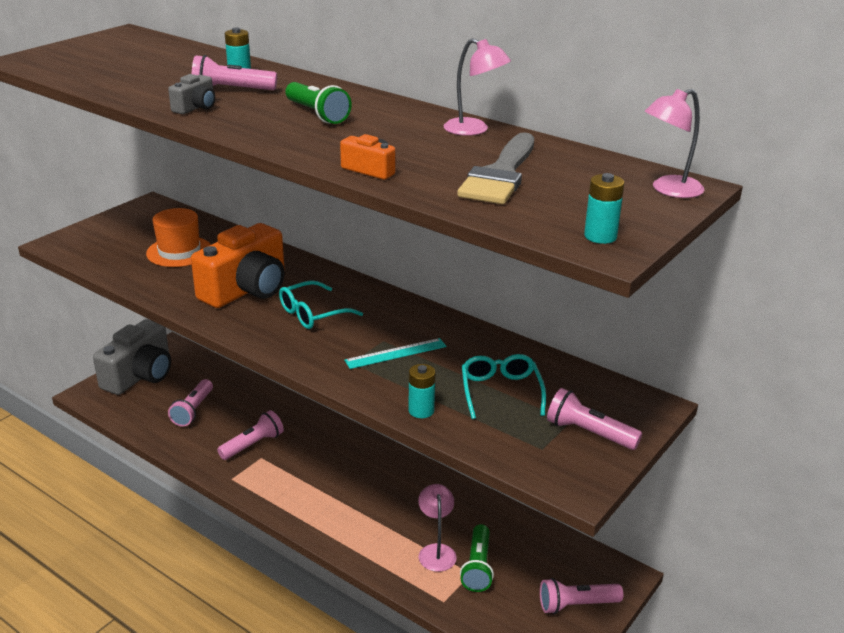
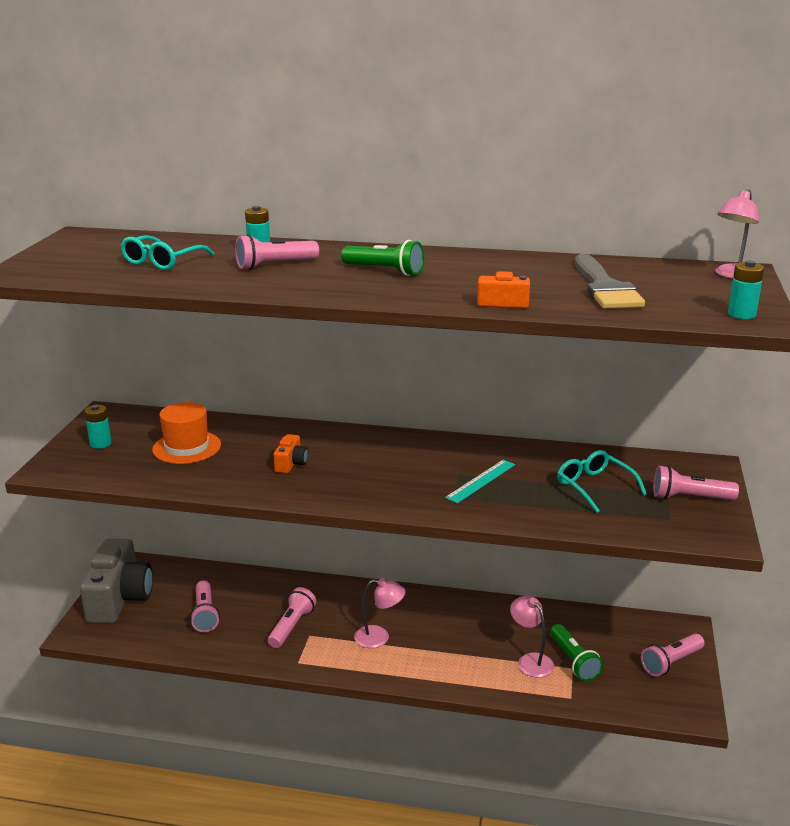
camera: 25 degrees left, 5 degrees down
(196, 107) = (268, 284): grey camera -> none
(246, 289) = (291, 464): orange camera -> orange camera, size x0.44
(313, 314) = (374, 468): turquoise glasses -> turquoise glasses (162, 261)
(421, 410) = (551, 518): turquoise battery -> turquoise battery (100, 444)
(474, 130) = (530, 260): pink lamp -> pink lamp (379, 638)

